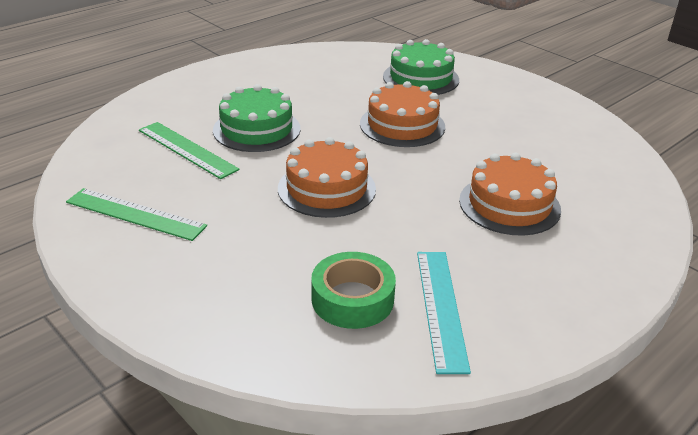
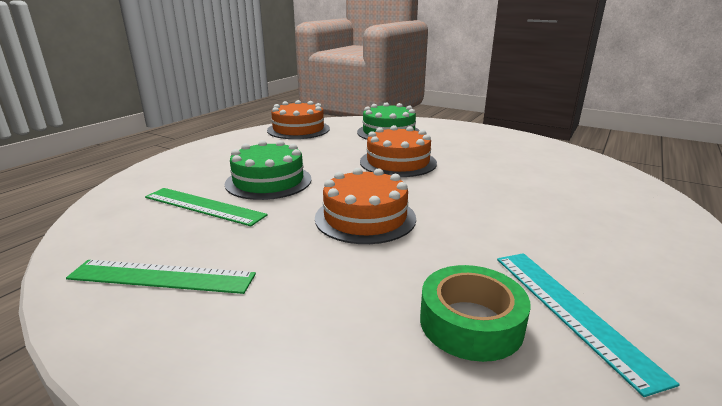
camera: 15 degrees left, 10 degrees down
(509, 205) = (538, 205): orange cake -> orange cake (298, 129)

